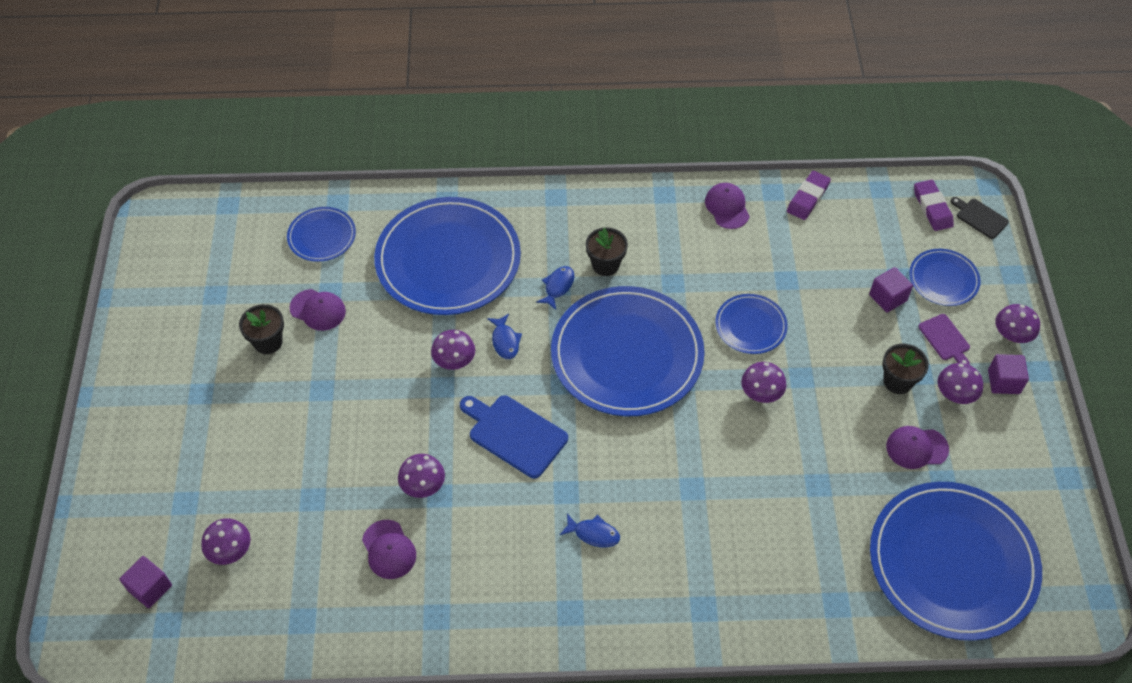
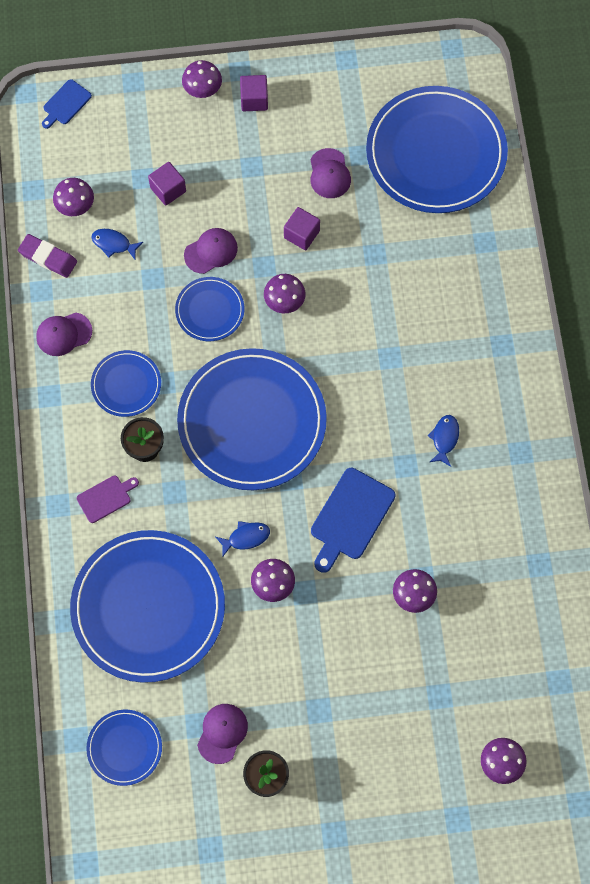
camera: 95 degrees left, 15 degrees up
(150, 588) = (548, 830): purple cube -> purple cube (301, 234)
(389, 549) = (482, 616): purple cap -> purple cap (211, 251)
(558, 287) = (175, 493): blue fish -> blue fish (114, 244)
(897, 381) = (261, 185): black flower pot -> none
(932, 208) = (55, 145): purple eraser -> none
(943, 279) = (143, 140): blue plate -> blue plate (126, 384)
(945, 339) = (212, 143): purple cutting board -> purple cutting board (106, 498)
(955, 394) = (271, 139): purple mushroom -> purple mushroom (75, 205)
(980, 217) = (66, 104): black cutting board -> blue cutting board

